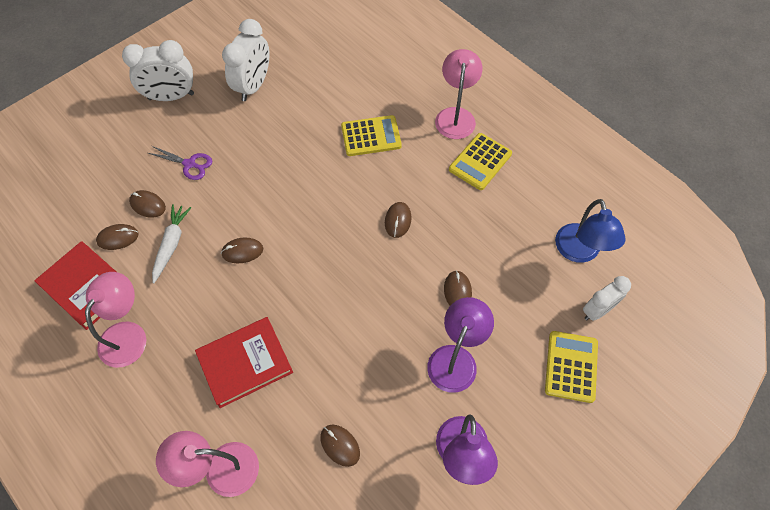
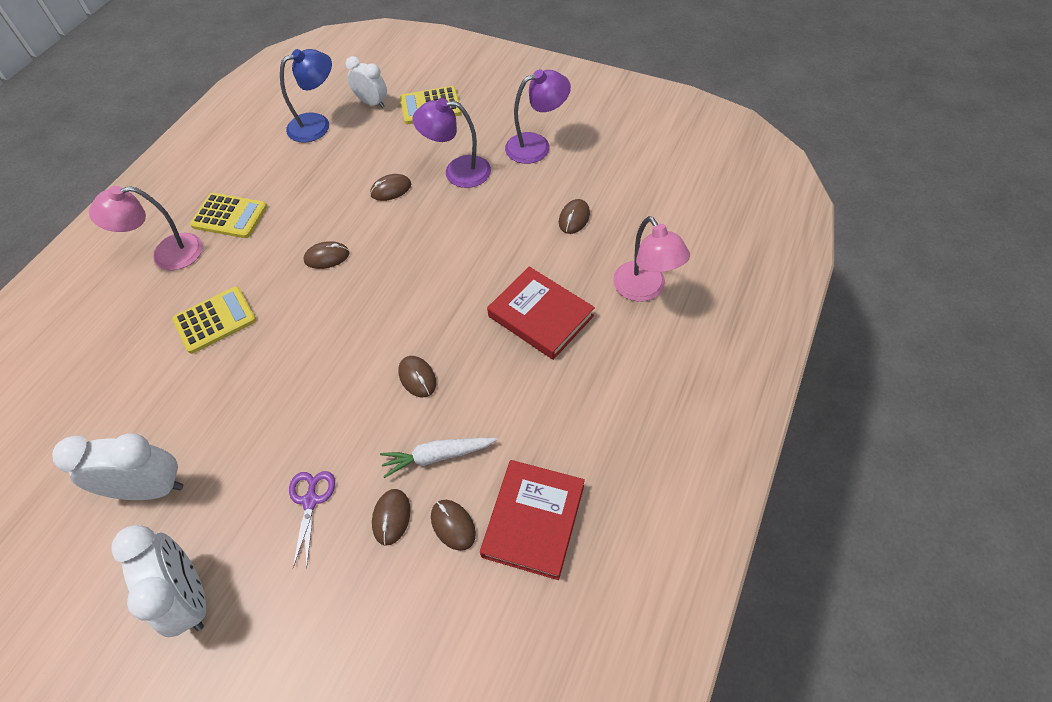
camera: 110 degrees left, 5 degrees down
(127, 334) = (566, 439): pink lamp -> none
(371, 136) = (215, 320): yellow calculator -> yellow calculator turned 90 degrees clockwise

